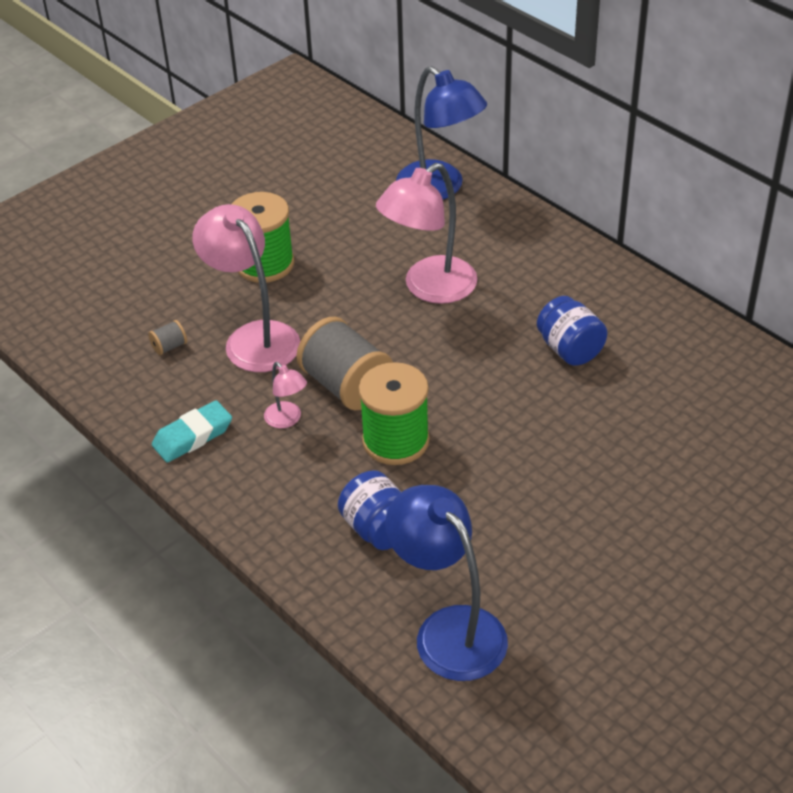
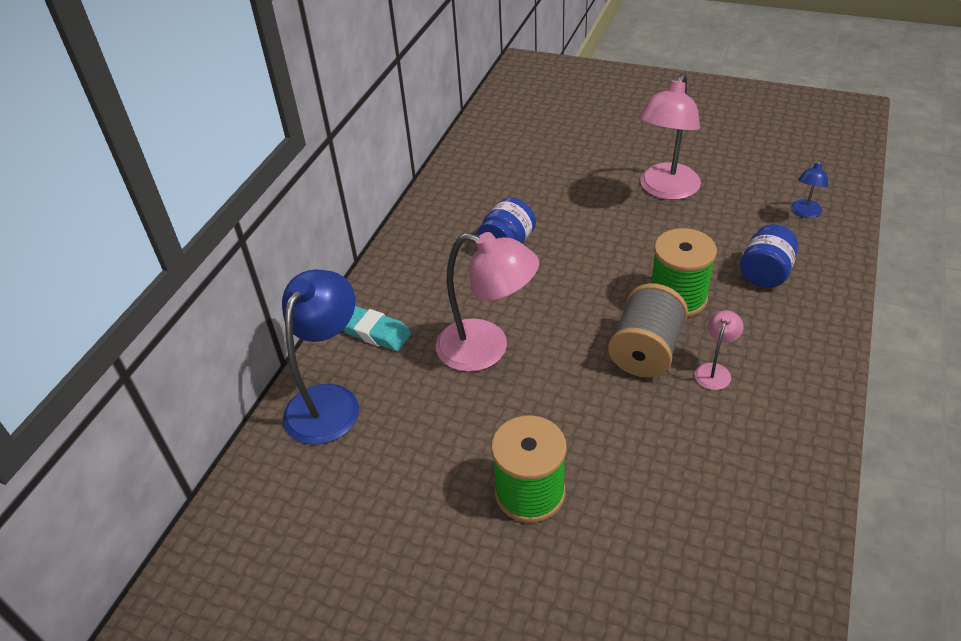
camera: 115 degrees left, 0 degrees up
(169, 347) = (705, 510): grey spool -> none
(193, 436) = (790, 425): turquoise eraser -> turquoise eraser (375, 332)
(254, 337) = (639, 445): pink lamp -> pink lamp (665, 190)
(448, 629) = (805, 213): blue lamp -> blue lamp, size x0.47

